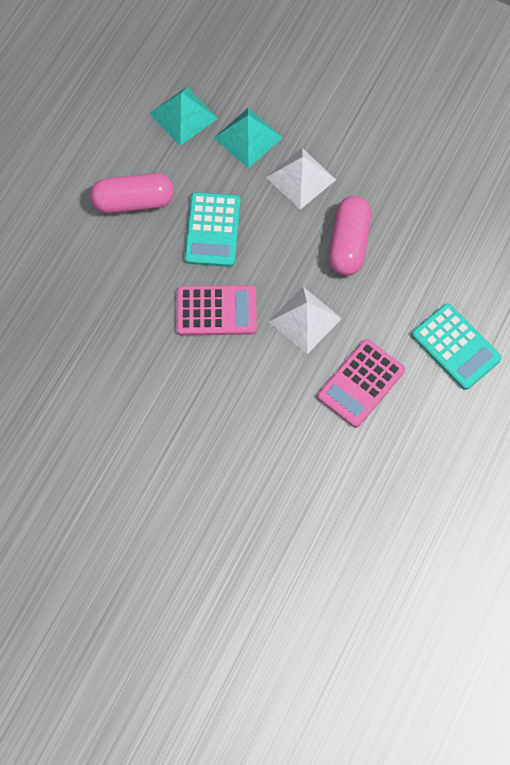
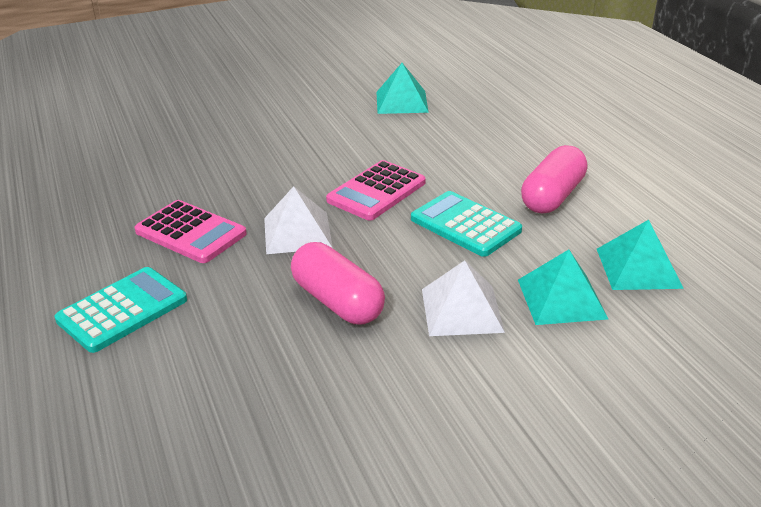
camera: 130 degrees right, 35 degrees down
(57, 400) = (401, 102): none -> turquoise pyramid
(361, 383) = (191, 233): pink calculator -> pink calculator turned 135 degrees clockwise
(456, 347) = (122, 310): turquoise calculator -> turquoise calculator turned 135 degrees clockwise

